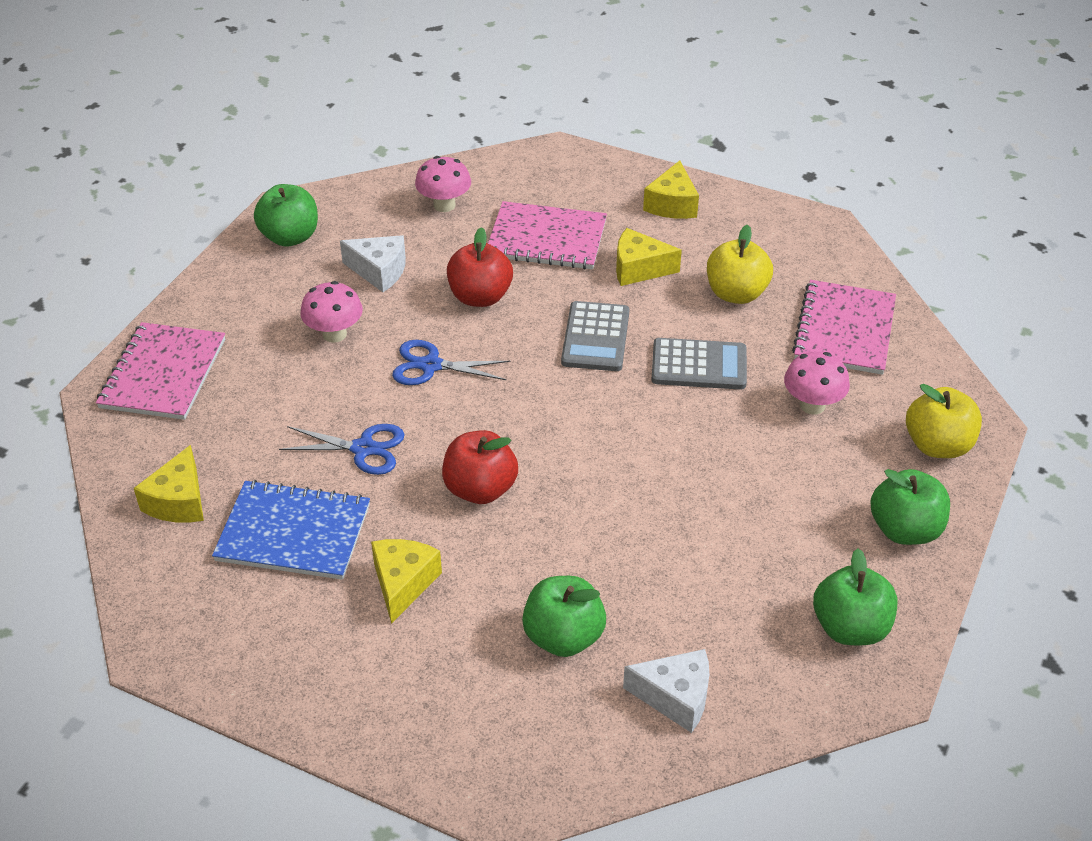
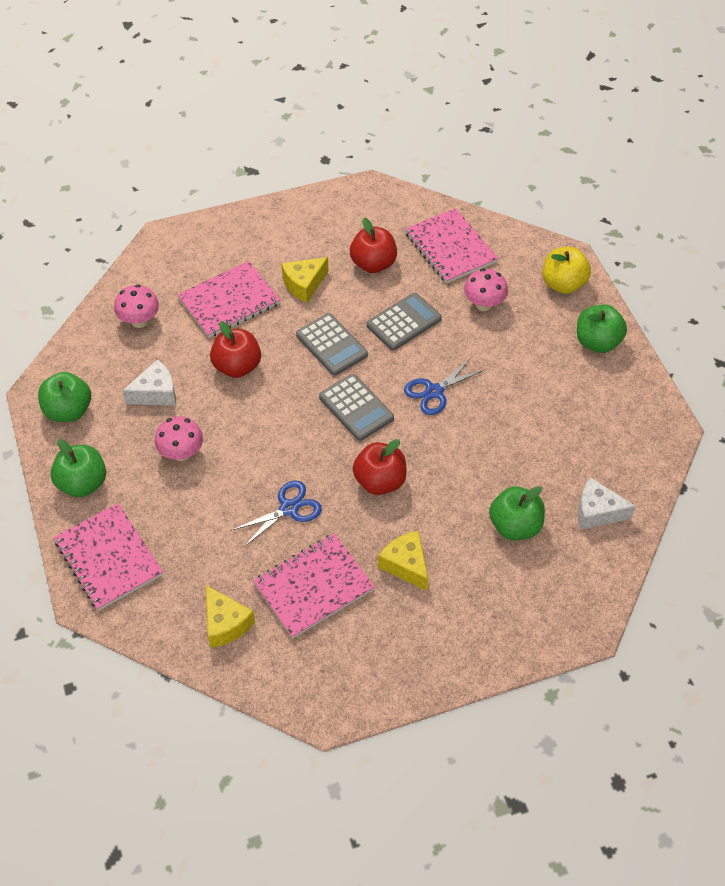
camera: 45 degrees left, 10 degrees up
(293, 533) = (314, 587): blue notebook -> pink notebook
(431, 365) = (262, 430): blue scissors -> blue scissors (434, 391)
(545, 408) = (356, 408): none -> grey calculator
(672, 204) = (274, 229): yellow cheese -> none
(675, 697) = (597, 512): white cheese -> white cheese turned 135 degrees counterclockwise
(736, 293) = (373, 264): yellow apple -> red apple
(850, 627) = (628, 413): green apple -> green apple (83, 483)

